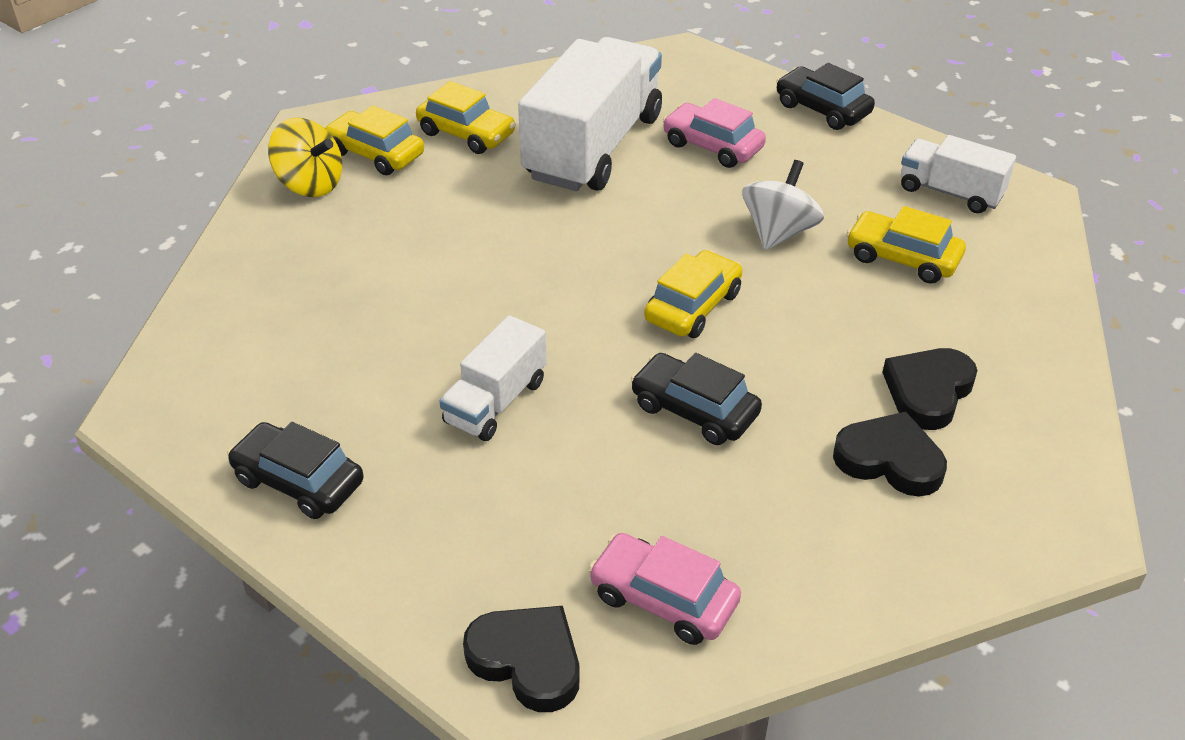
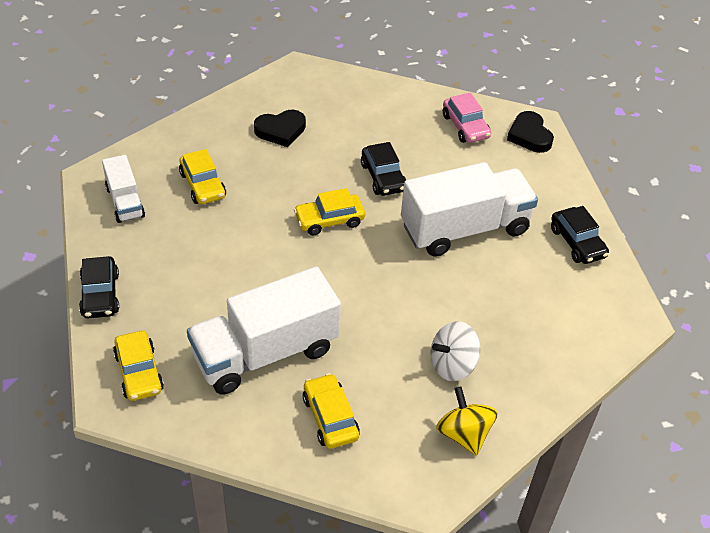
camera: 145 degrees left, 5 degrees up
(375, 154) = (403, 437): yellow car -> yellow car (139, 372)
(496, 402) = (465, 228): white truck -> white truck, size x1.93
(712, 146) = (198, 308): pink car -> none
(778, 232) = (239, 232): white spinning top -> white spinning top (452, 365)
(889, 460) = (330, 119): black heart -> none

